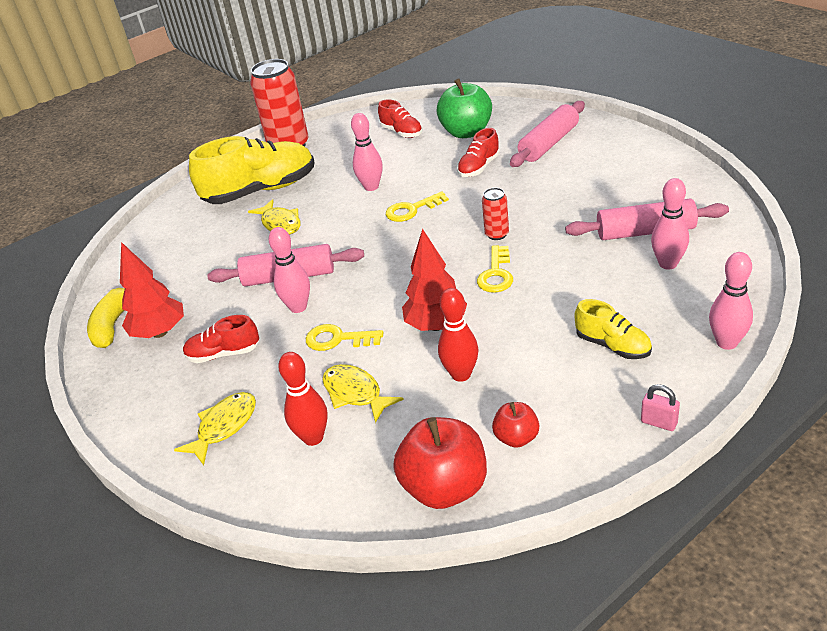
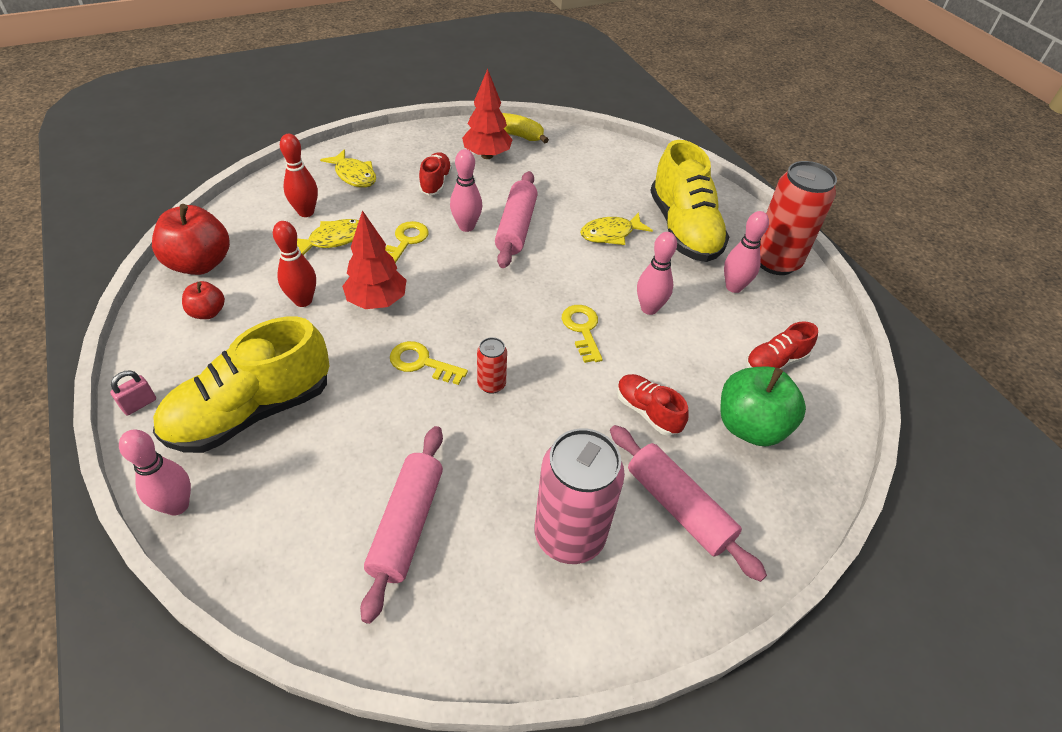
camera: 95 degrees right, 10 degrees up
(600, 173) = (569, 535): none -> pink can
(612, 345) = (251, 412): yellow shoe -> yellow shoe, size x2.00
(668, 264) = (332, 517): pink bowling pin -> pink bowling pin (734, 287)

